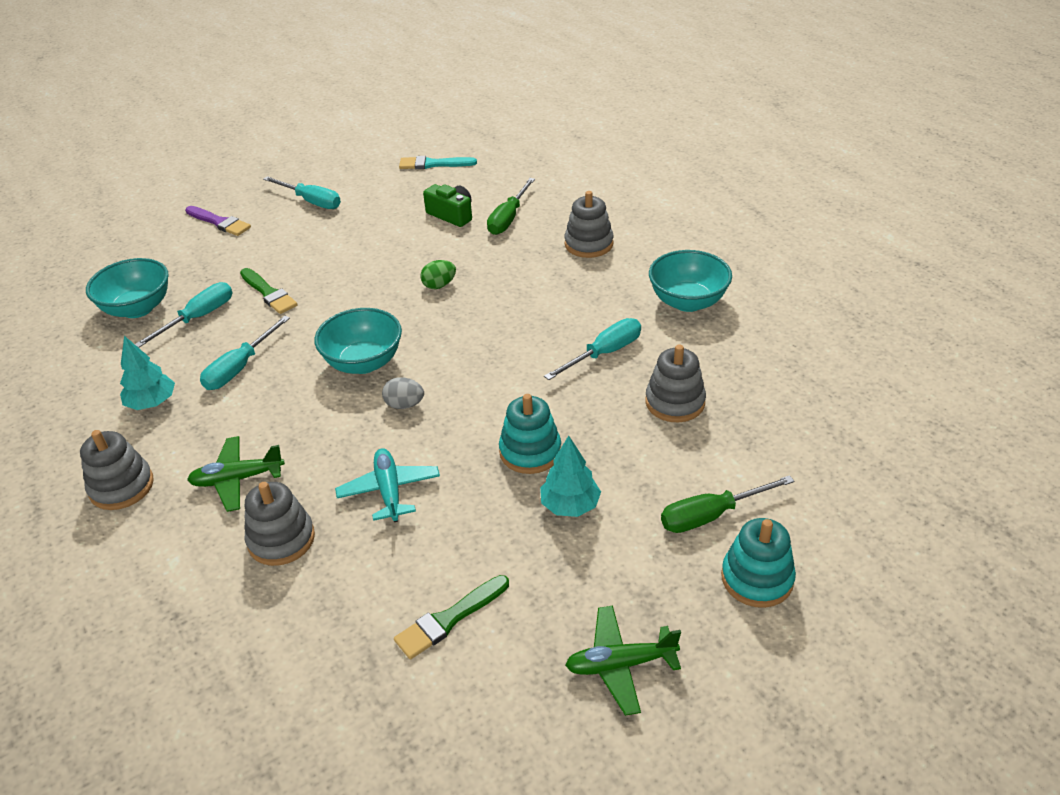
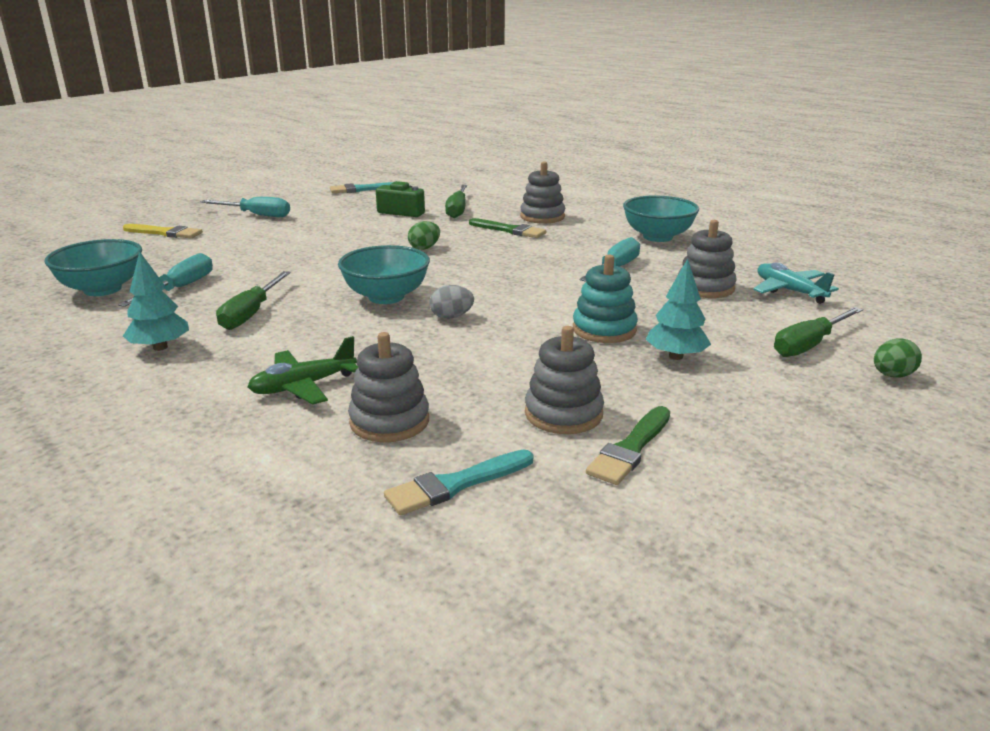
camera: 20 degrees left, 15 degrees down
(121, 487) = (158, 411): grey stacking toy -> grey stacking toy (563, 414)
(219, 222) = (165, 233): purple brush -> yellow brush
(240, 367) = (251, 314): turquoise screwdriver -> green screwdriver
(268, 293) = (250, 267): green brush -> green brush (509, 230)
(292, 626) = (456, 484): none -> turquoise brush
(389, 490) = (484, 371): turquoise plane -> turquoise plane (789, 291)
(620, 664) = (835, 450): green plane -> none
(757, 578) = (892, 375): turquoise stacking toy -> green egg

